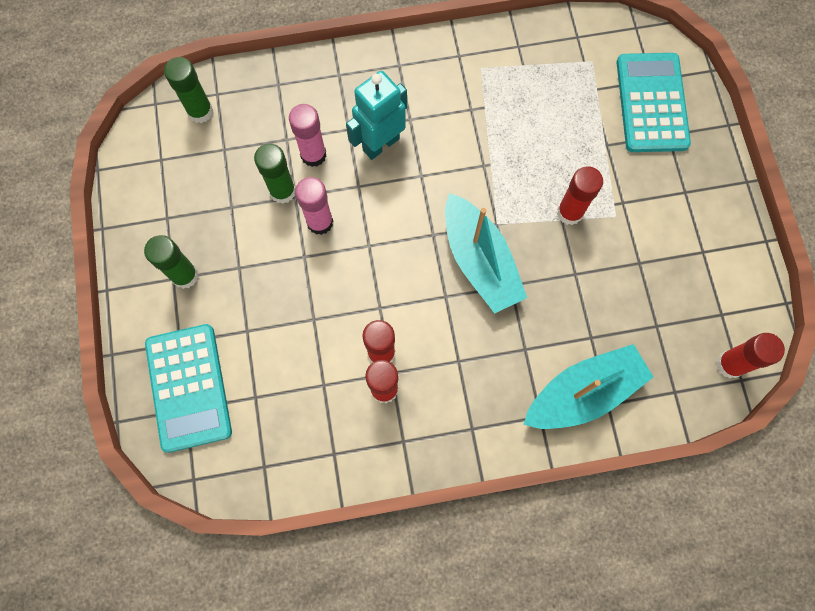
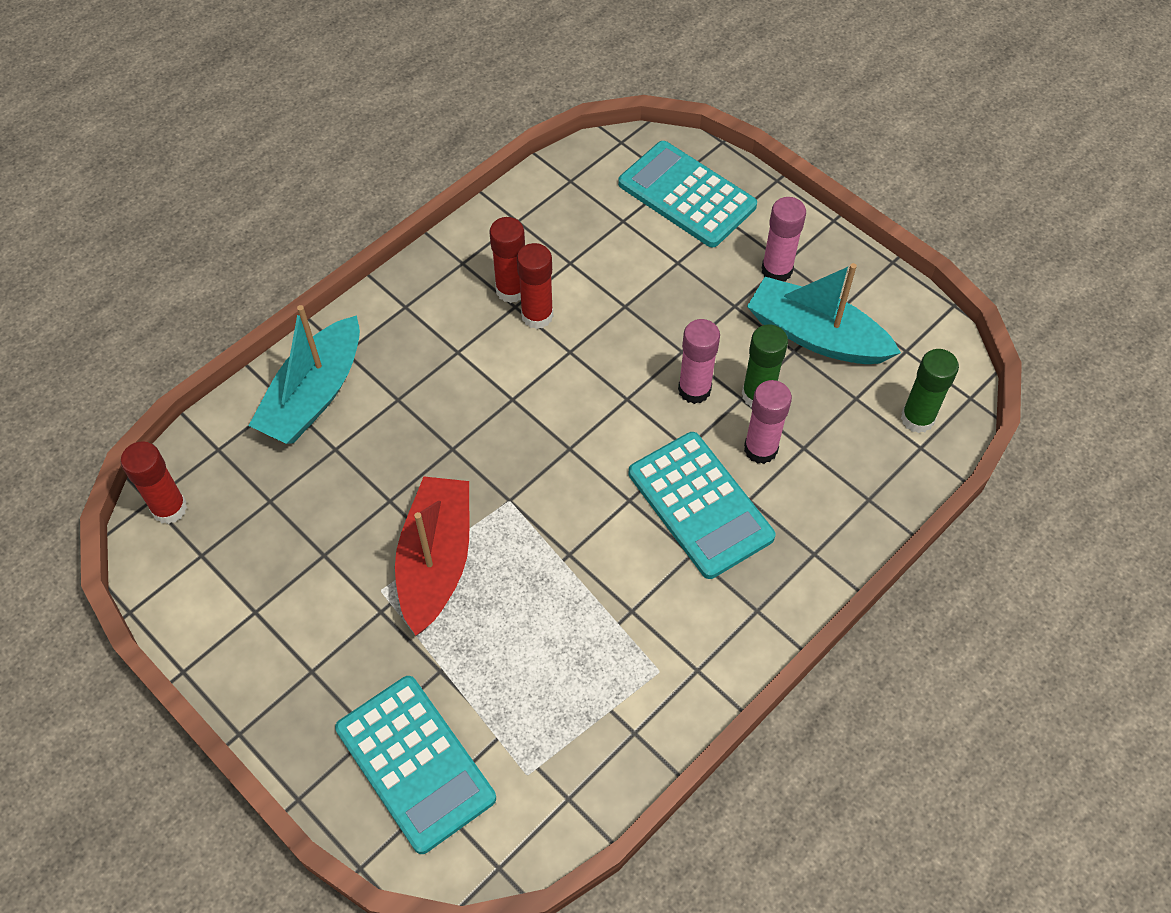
camera: 145 degrees right, 15 degrees down
(185, 275) = (776, 270): green glue stick -> pink glue stick
(380, 144) = (700, 505): turquoise robot -> turquoise calculator
(479, 261) = (501, 452): turquoise boat -> turquoise boat (816, 335)
(570, 212) = (436, 561): red glue stick -> red boat

